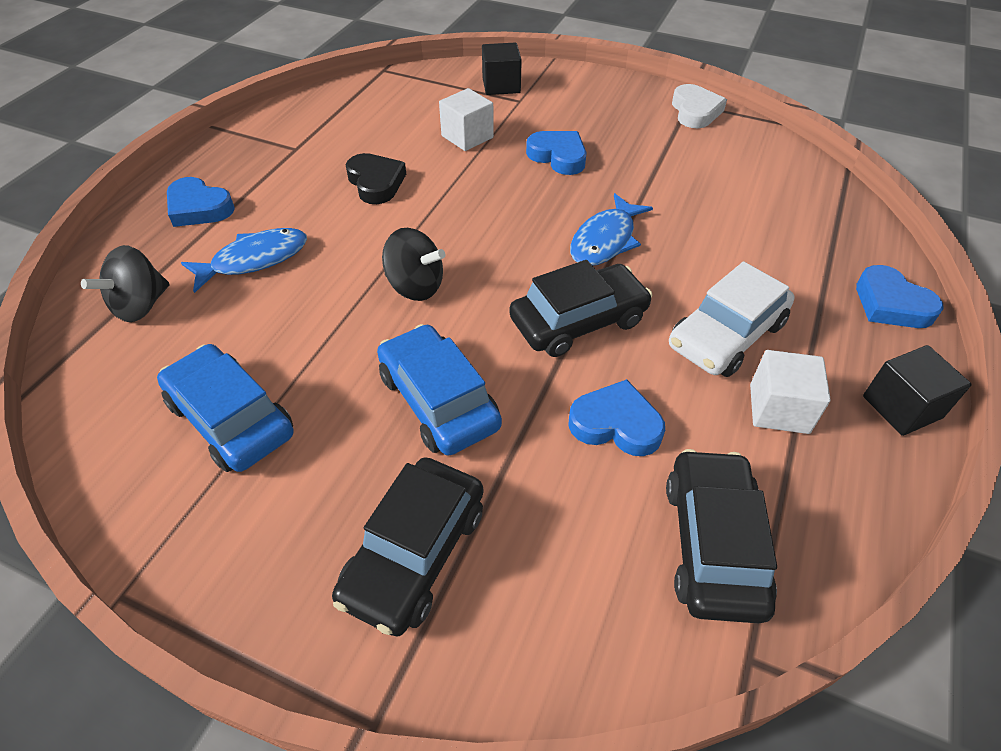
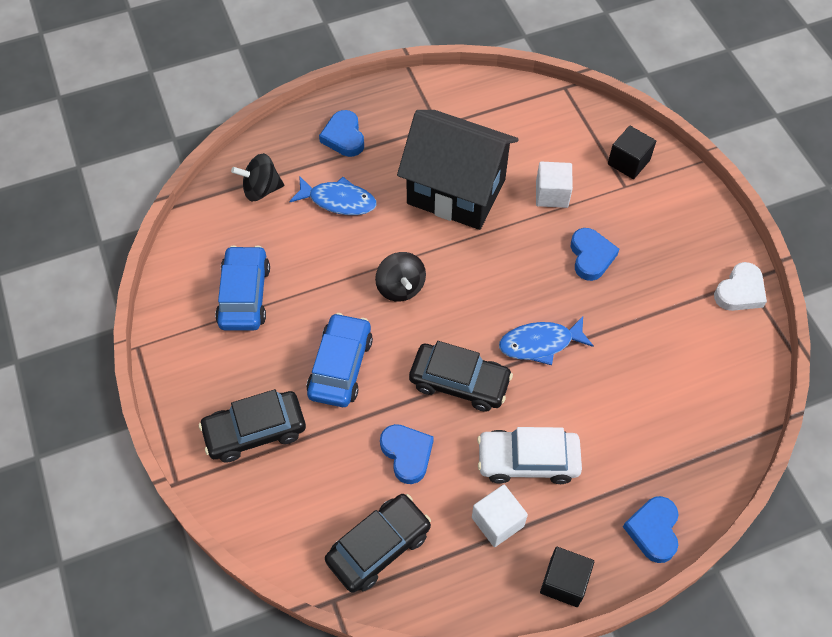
camera: 45 degrees right, 10 degrees up
(376, 183) = (456, 191): black heart -> black house

